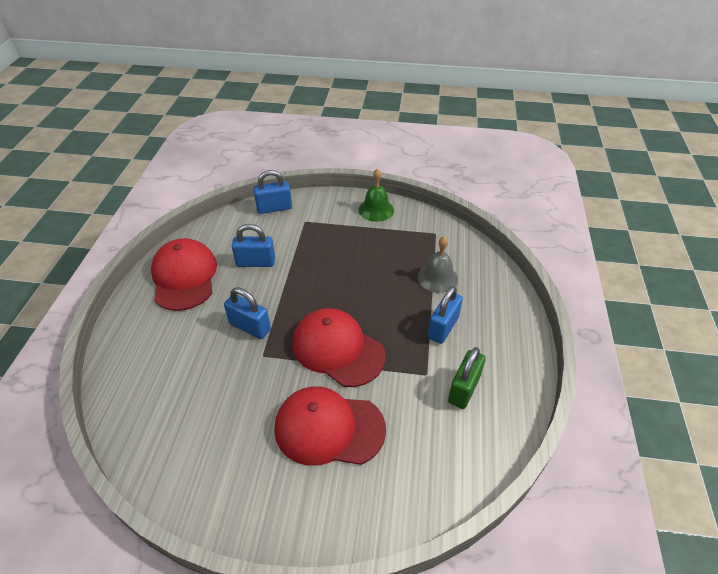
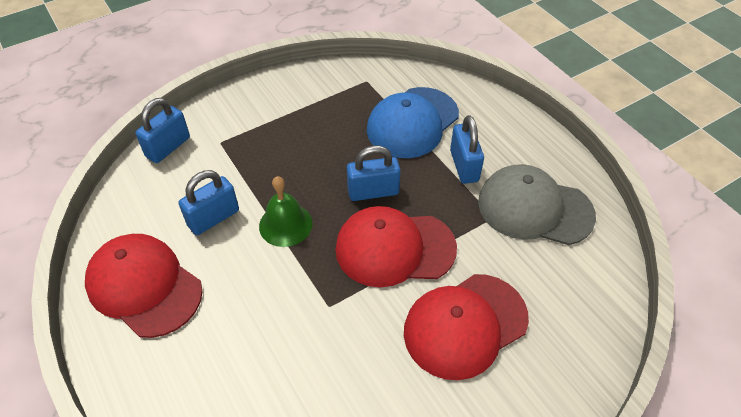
camera: 40 degrees left, 5 degrees up
(250, 327) = (283, 288): blue padlock -> blue padlock (373, 191)
(376, 210) = (284, 88): green bell -> green bell (285, 224)
(437, 278) = (412, 122): grey bell -> blue cap
(464, 389) = (534, 208): green padlock -> grey cap

